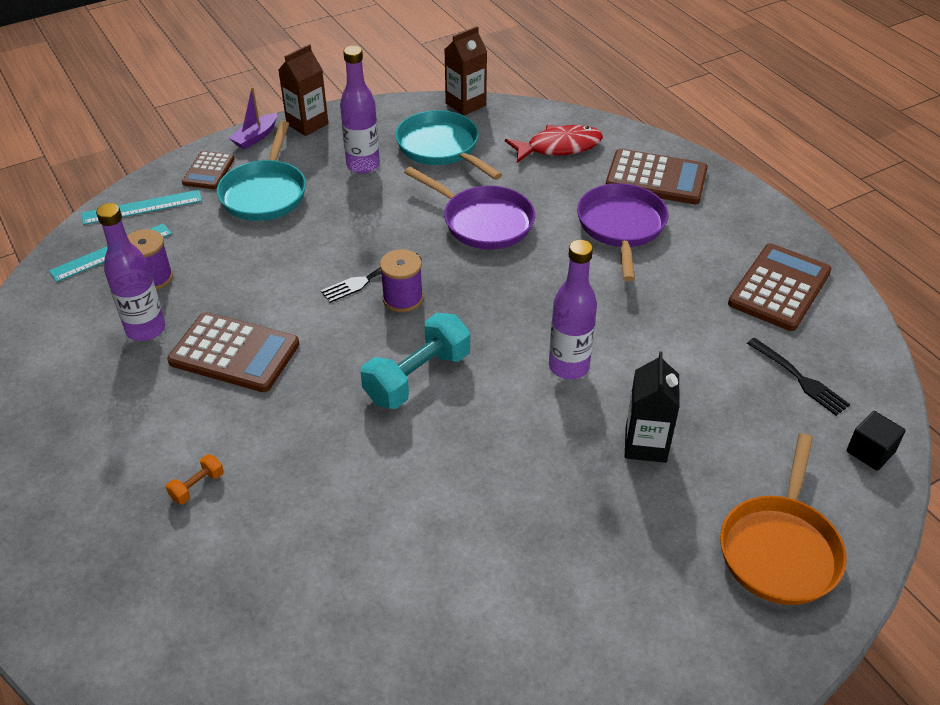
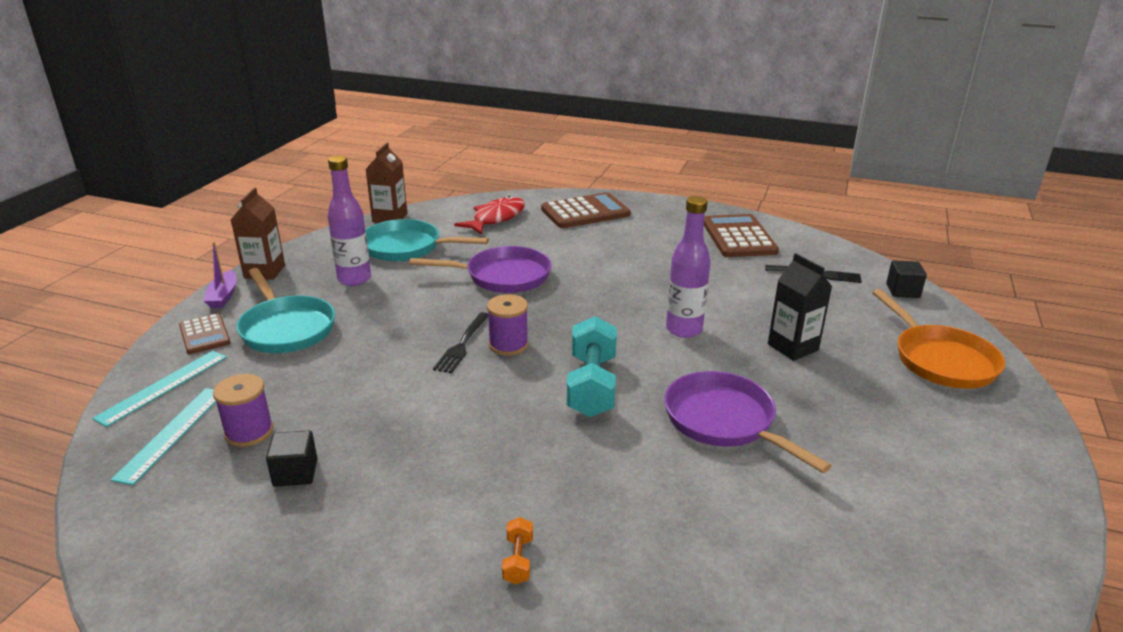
camera: 40 degrees left, 15 degrees down
(146, 329) = (295, 473): purple bottle -> black cube
(234, 353) = (413, 446): brown calculator -> none
(621, 227) = (602, 244): purple pan -> purple pan (724, 421)

